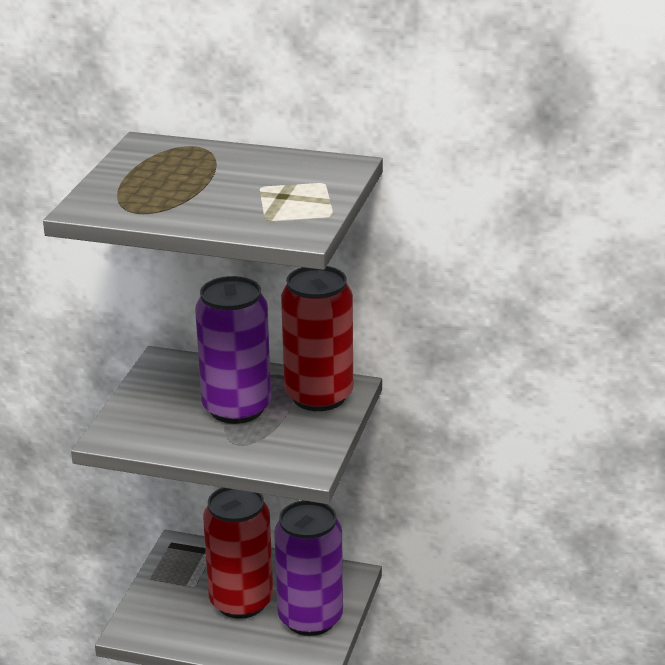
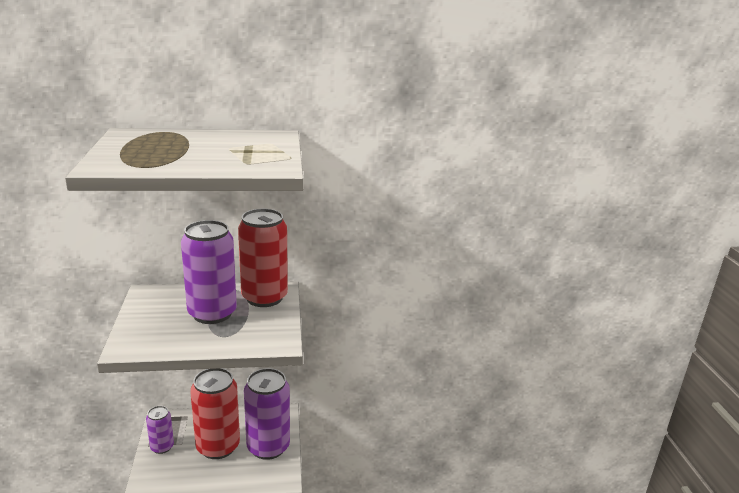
camera: 25 degrees left, 5 degrees down
(167, 584) = (162, 447): none -> purple can

